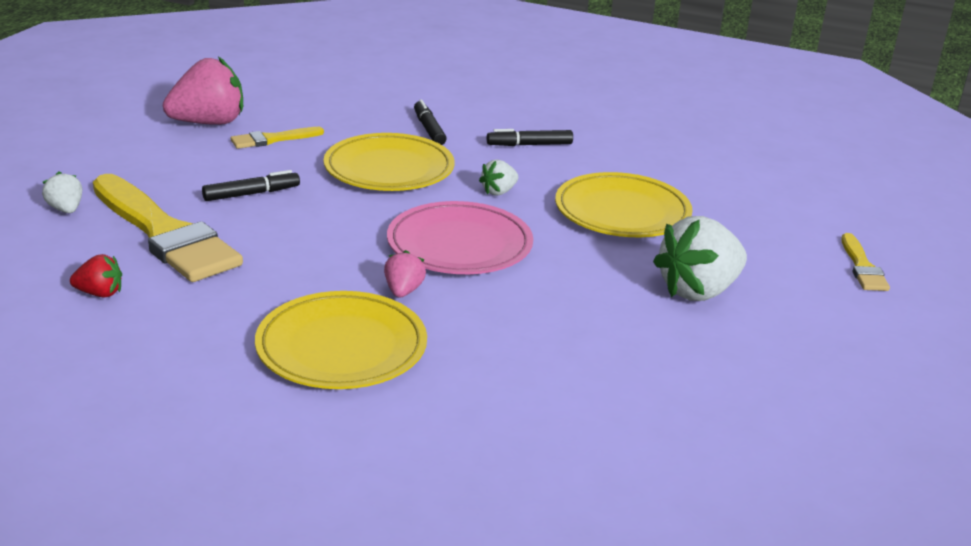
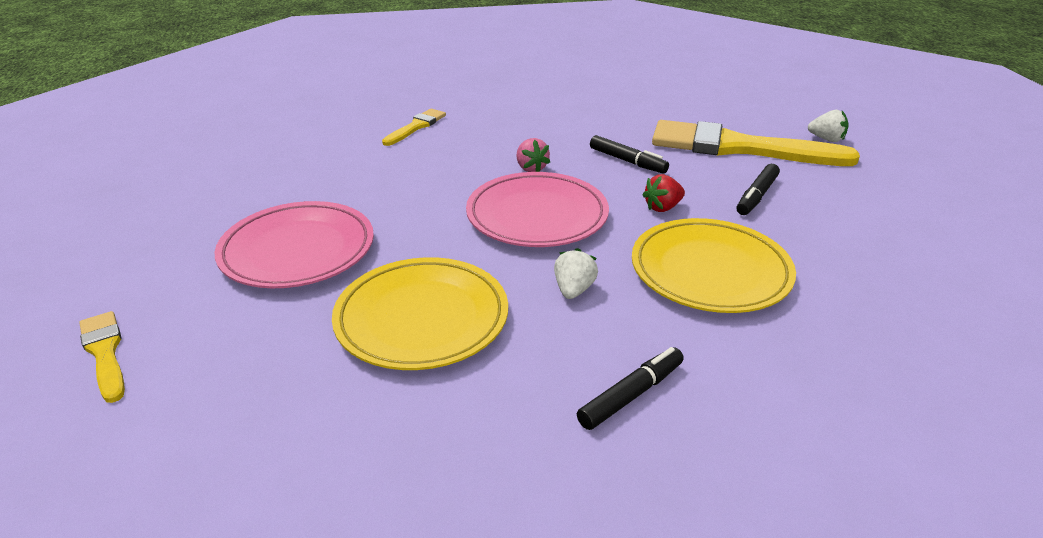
camera: 150 degrees right, 5 degrees up
(100, 293) = (692, 110): red strawberry -> red strawberry (662, 207)
(209, 123) = (958, 253): pink strawberry -> none
(272, 139) = (869, 259): yellow brush -> yellow brush (416, 127)
(341, 347) = (521, 129): yellow plate -> none
(429, 129) = (777, 360): black marker -> black marker (627, 161)
(698, 291) = (298, 250): white strawberry -> pink plate

